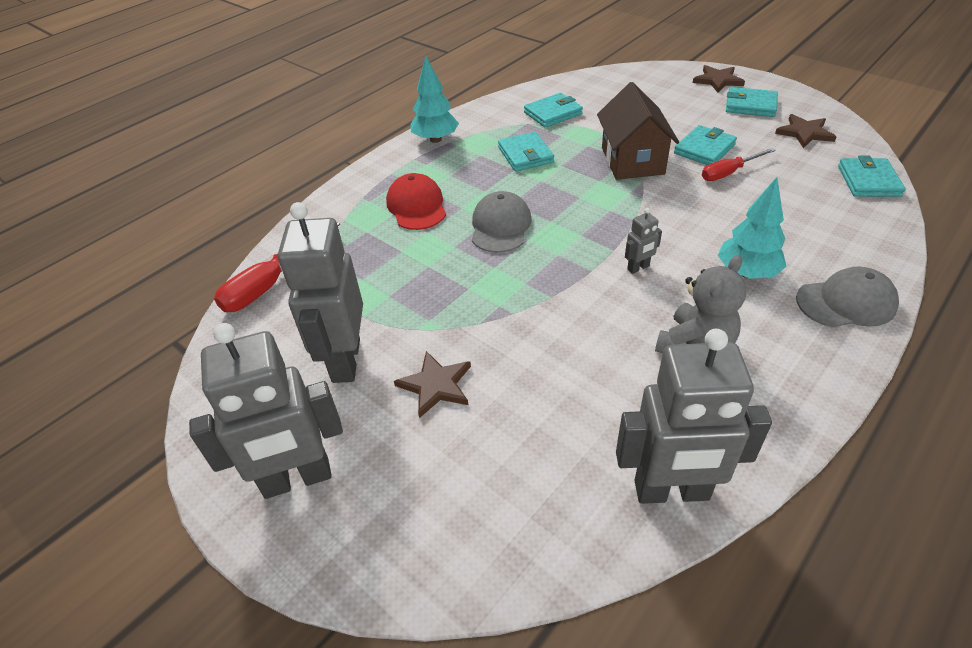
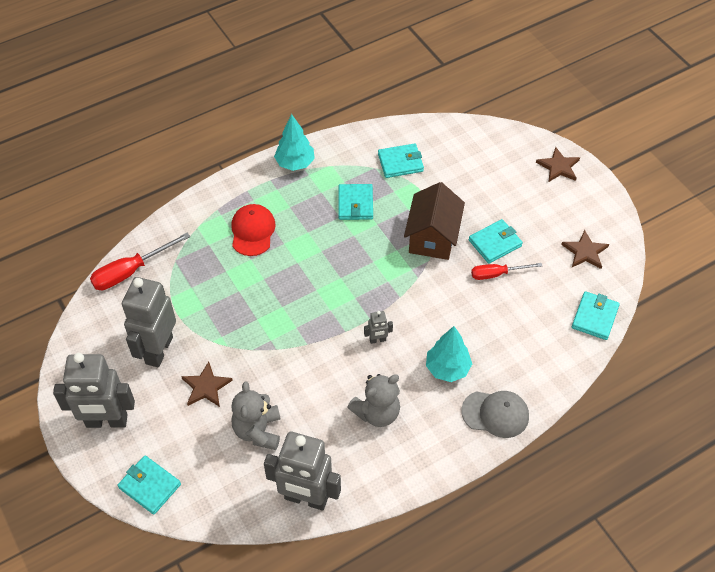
camera: 15 degrees right, 10 degrees up
(500, 226) = (303, 271): grey cap -> none
(542, 419) = (258, 431): none -> grey teddy bear
(750, 105) = (564, 206): turquoise wallet -> turquoise wallet (149, 486)

